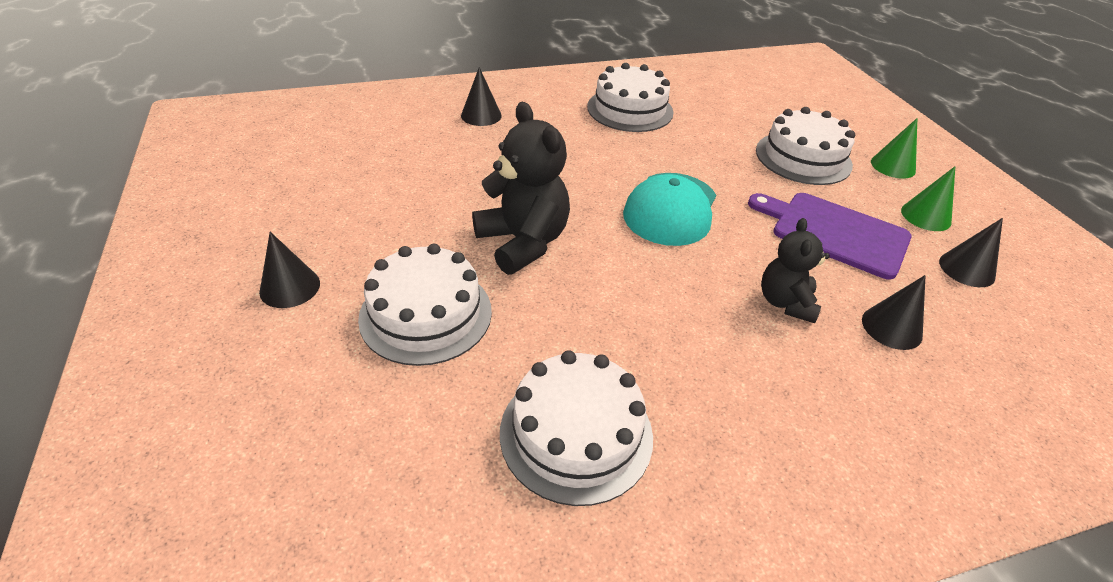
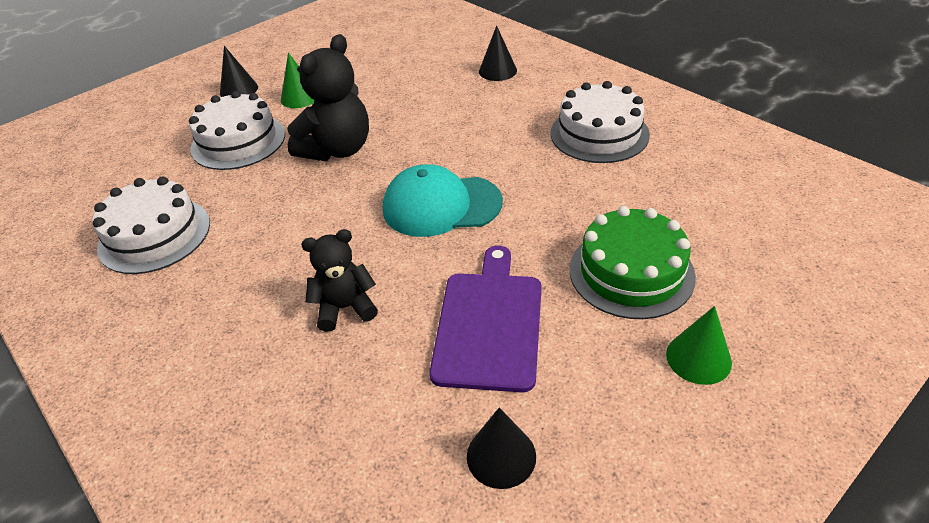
camera: 70 degrees right, 0 degrees up
(803, 157) = (631, 272): white cake -> green cake
(891, 327) = (348, 392): black cone -> none
(925, 216) = (595, 405): green cone -> green cone (300, 97)

